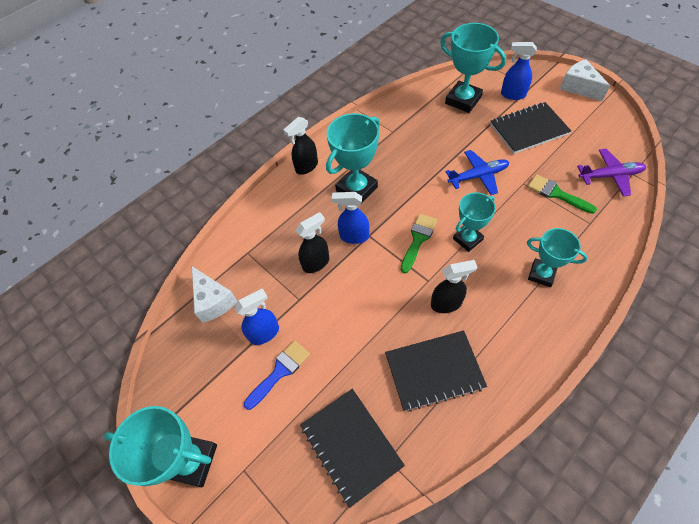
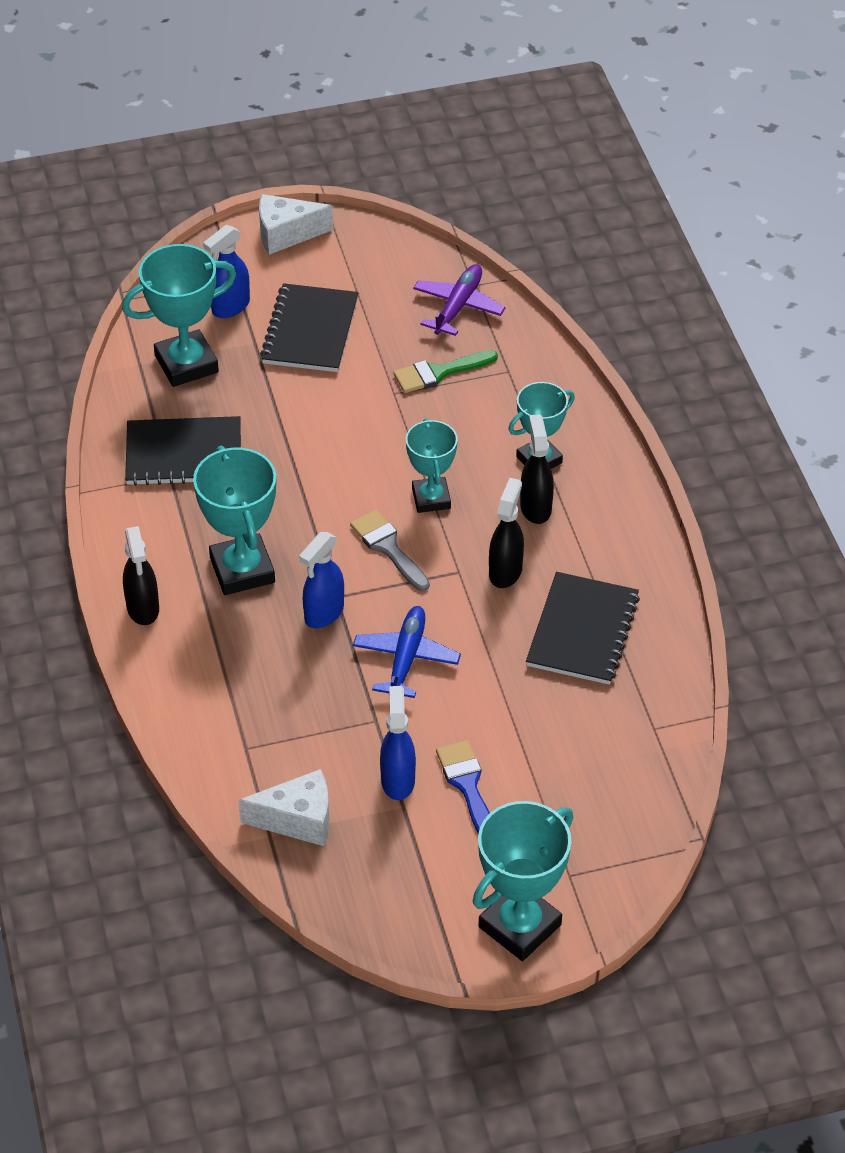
camera: 65 degrees left, 10 degrees down
(316, 263) = (332, 675): black spray bottle -> black spray bottle (535, 507)
(351, 446) = (614, 755): black notebook -> black notebook (184, 454)
(418, 239) = (388, 548): green brush -> grey brush
(478, 176) = (341, 430): blue plane -> blue plane (406, 658)

